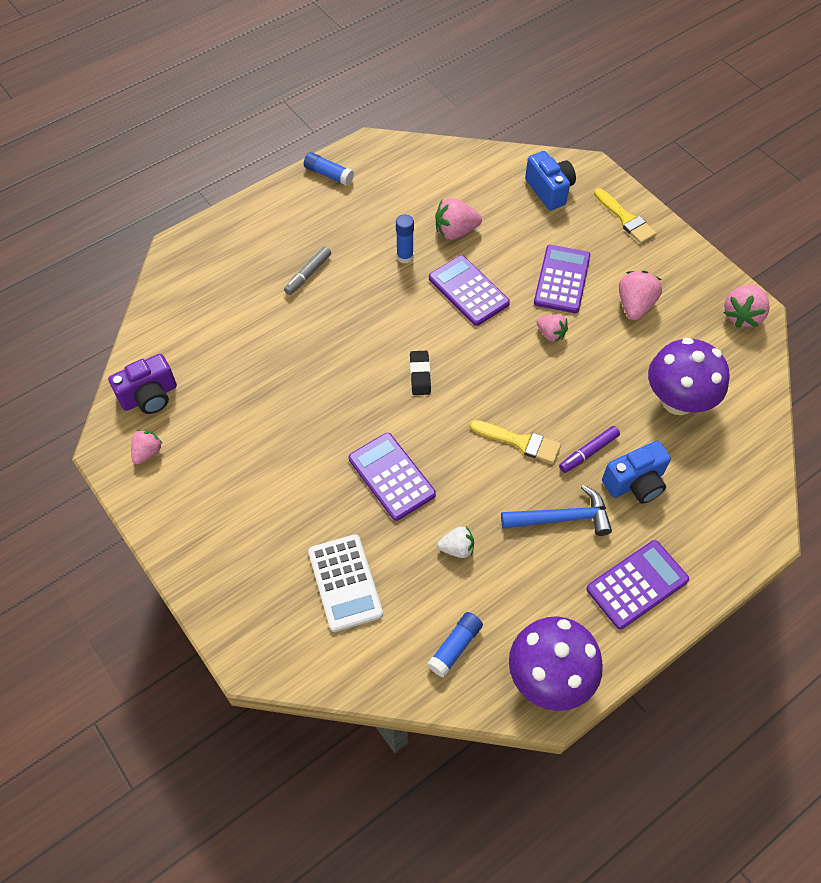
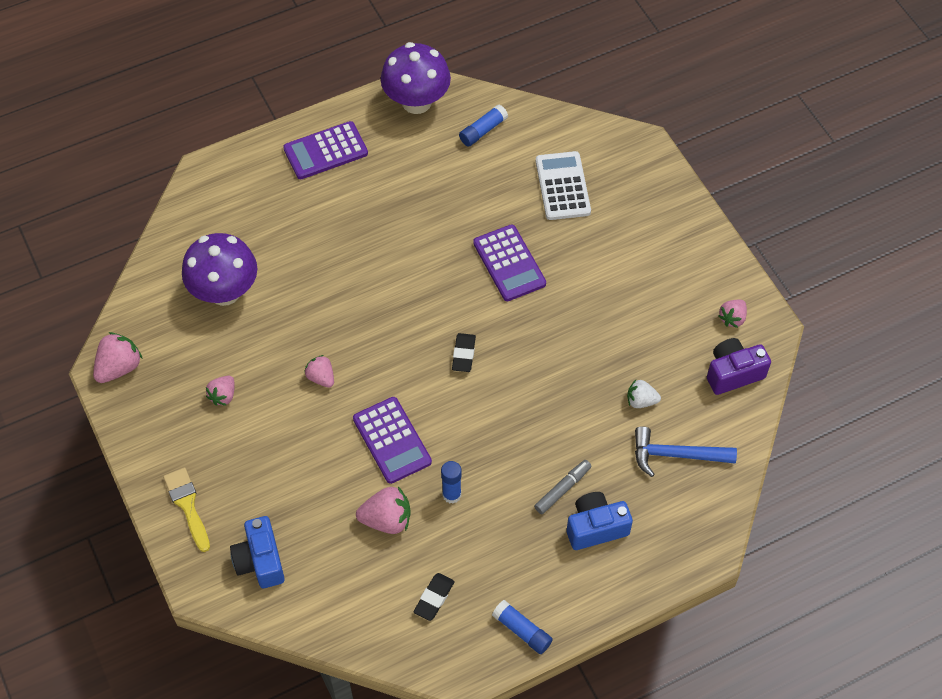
camera: 170 degrees left, 0 degrees up
(402, 185) = (434, 598): none -> black eraser
(457, 548) = (464, 198): white strawberry -> white strawberry (641, 401)
(520, 442) = (385, 276): yellow brush -> none
(562, 279) = (287, 438): purple calculator -> none
(562, 518) = (369, 208): blue hammer -> blue hammer (676, 455)
(588, 452) = (326, 258): purple marker -> none
(635, 305) = (223, 396): pink strawberry -> pink strawberry, size x0.64
(635, 483) = (295, 226): blue camera -> blue camera (595, 527)

